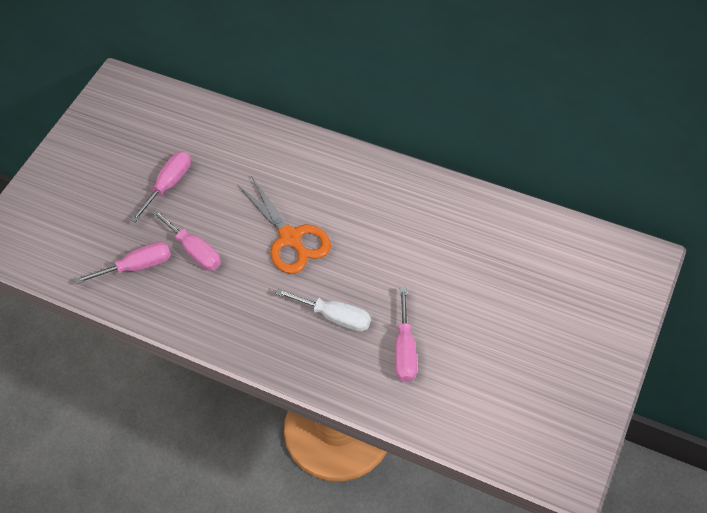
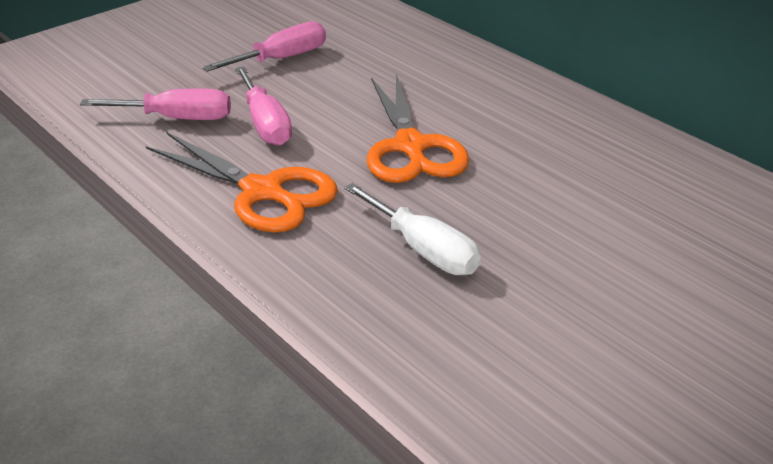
camera: 20 degrees right, 20 degrees down
(226, 308) = (262, 192): none -> orange scissors
(405, 349) = (521, 327): pink screwdriver -> none

